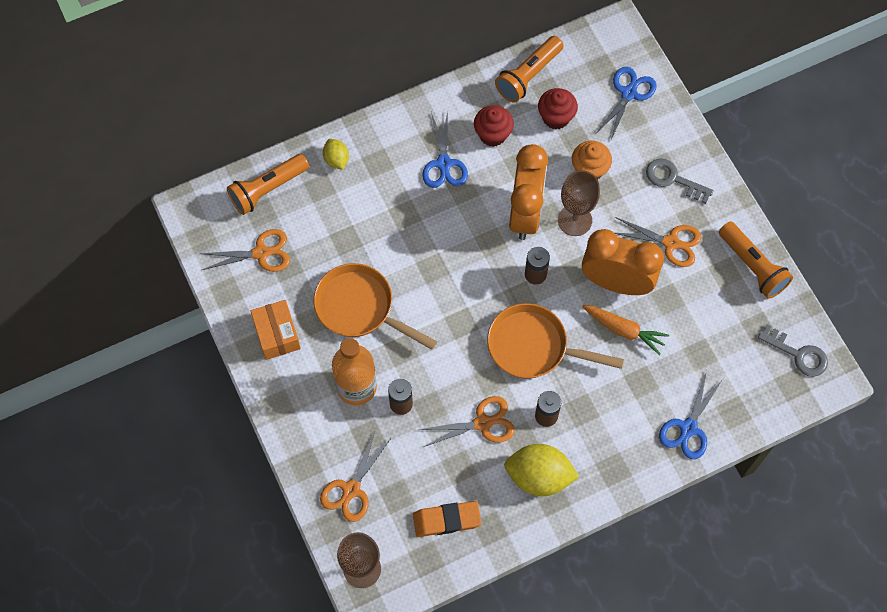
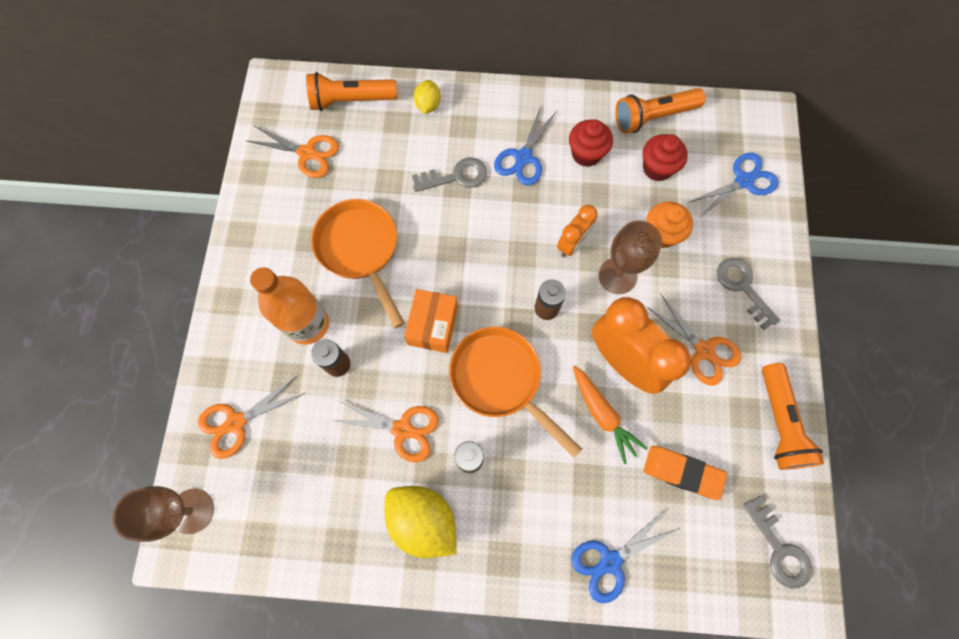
camera: 30 degrees right, 5 degrees up
(277, 335) = (271, 234): orange box -> orange box (433, 325)
(398, 208) = (456, 177): none -> grey key
(446, 520) = (304, 510): orange eraser -> orange eraser (682, 472)
(525, 214) = (572, 244): orange clock -> orange clock, size x0.54

